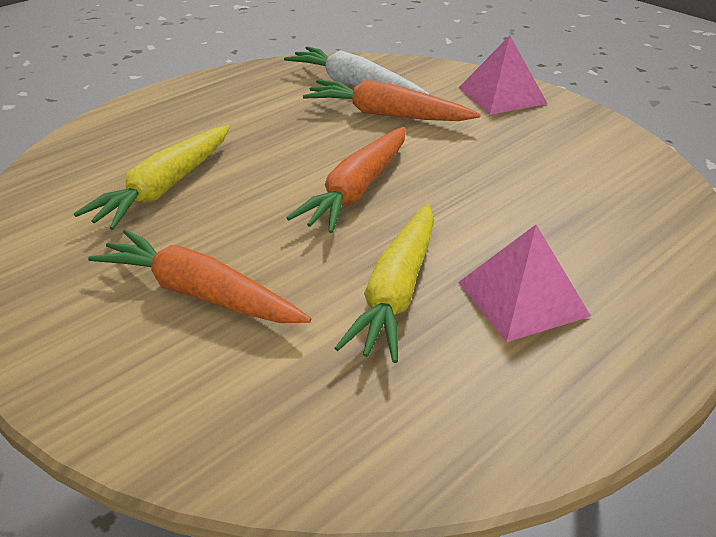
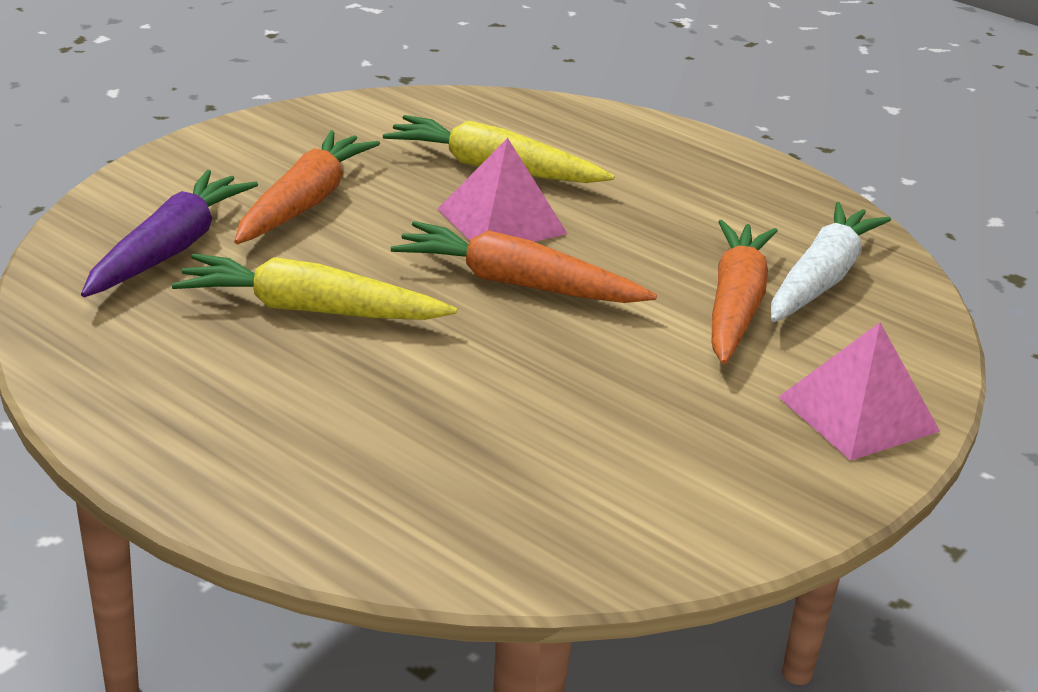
camera: 80 degrees right, 5 degrees down
(279, 386) = (170, 249): none -> purple carrot
(523, 299) = (300, 393): pink pyramid -> pink pyramid (501, 221)

